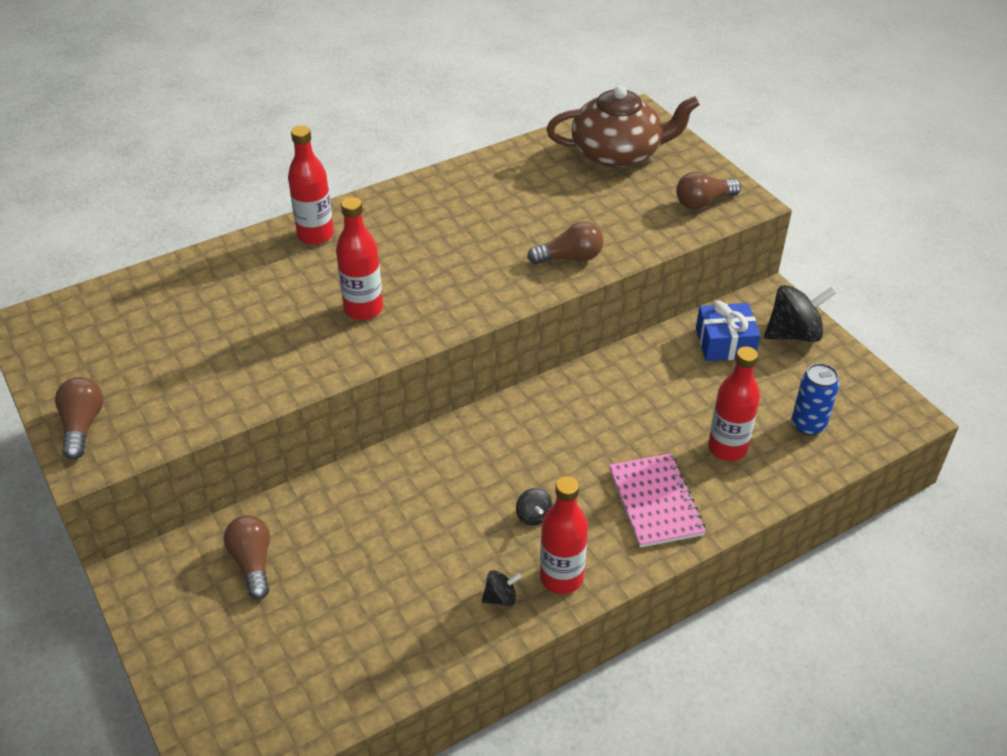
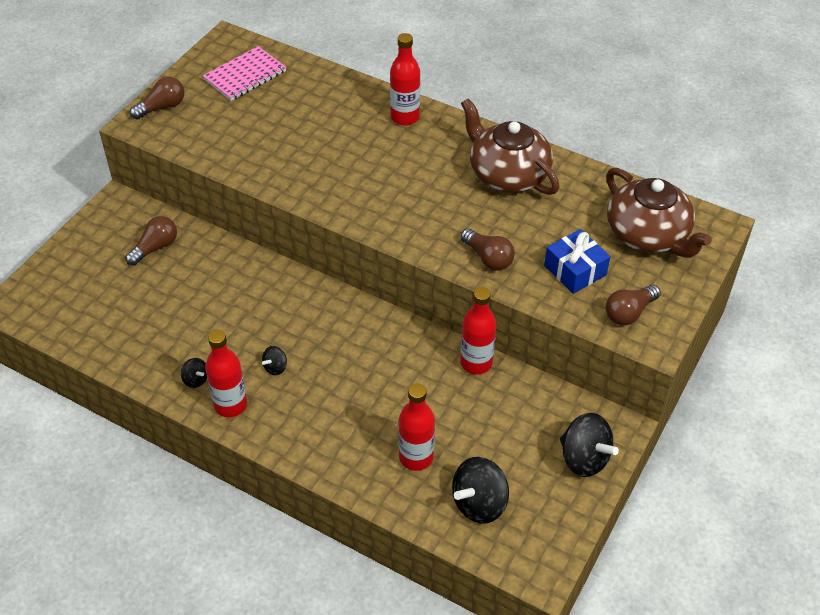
camera: 60 degrees right, 5 degrees up
(363, 309) = (348, 175): red bottle -> red bottle (476, 363)
(466, 201) = (507, 174): none -> brown teapot
(655, 502) = (331, 432): pink notebook -> pink notebook (245, 75)
(703, 202) = (629, 313): brown light bulb -> brown light bulb turned 75 degrees counterclockwise
(725, 343) = (535, 415): blue gift -> blue gift (575, 270)
(808, 425) = (479, 503): blue can -> black spinning top

